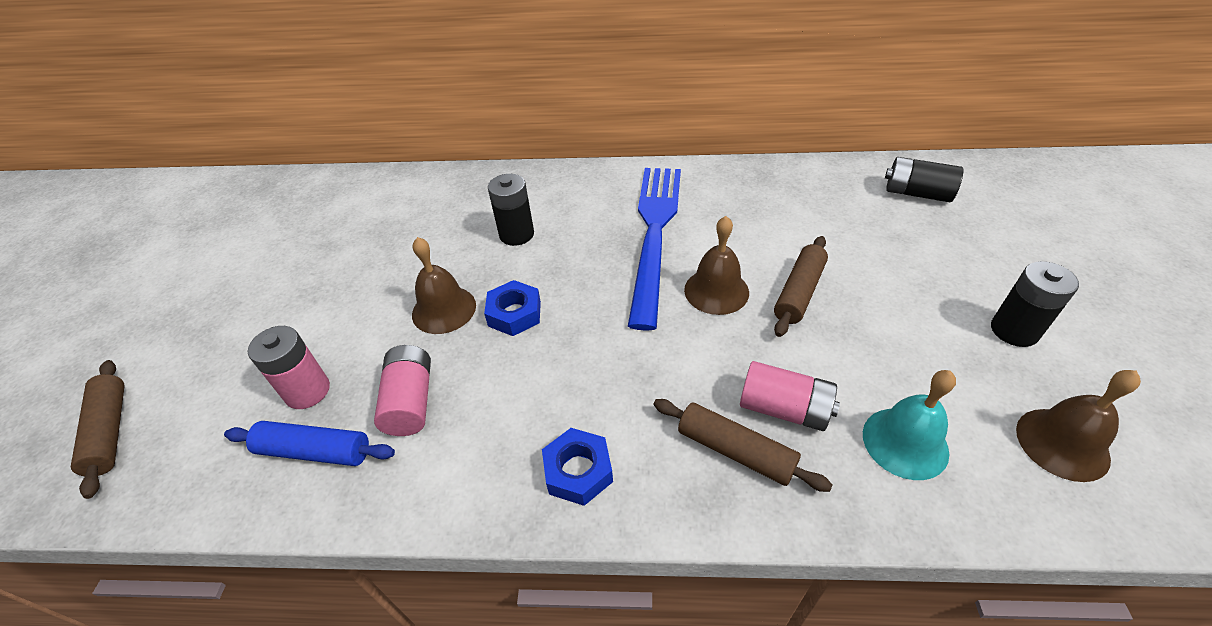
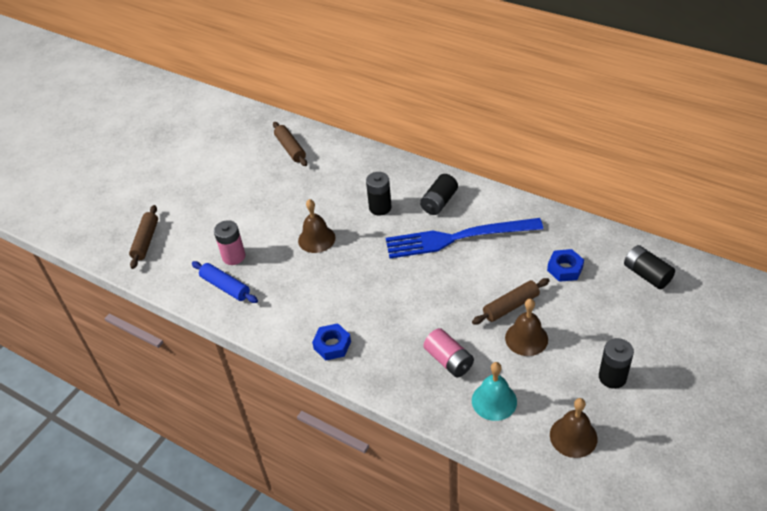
camera: 30 degrees right, 0 degrees up
(410, 402) = (276, 281): pink battery -> none
(514, 313) = (350, 256): blue nut -> blue nut (565, 269)
(595, 201) = (439, 202): none -> black battery
(654, 234) = (458, 238): blue fork -> blue fork turned 135 degrees counterclockwise
(716, 291) = (465, 286): brown bell -> brown bell (526, 338)
(735, 451) = (409, 368): brown rolling pin -> brown rolling pin (290, 148)

